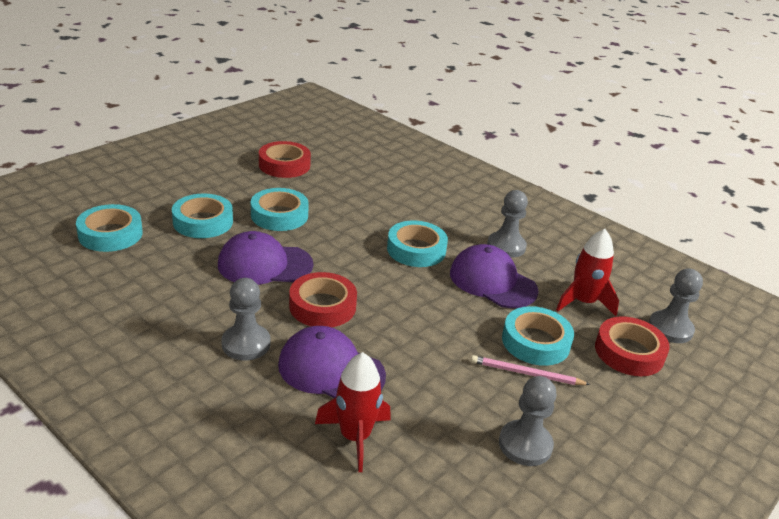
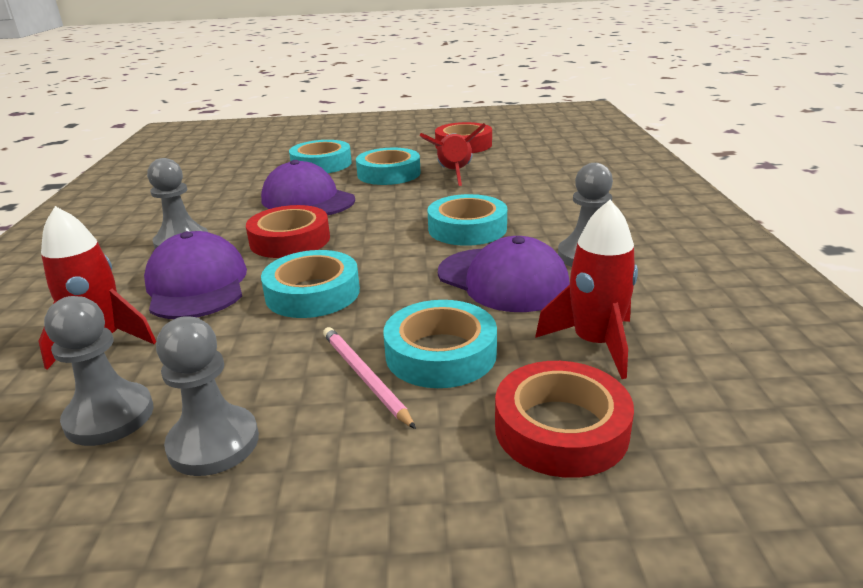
camera: 50 degrees right, 5 degrees down
(110, 234) = (247, 157): turquoise tape -> turquoise tape (312, 293)
(329, 201) = (454, 174): none -> red rocket
(492, 282) = (502, 280): purple cap -> purple cap turned 135 degrees clockwise
(670, 329) = (702, 437): grey pawn -> grey pawn (109, 417)

